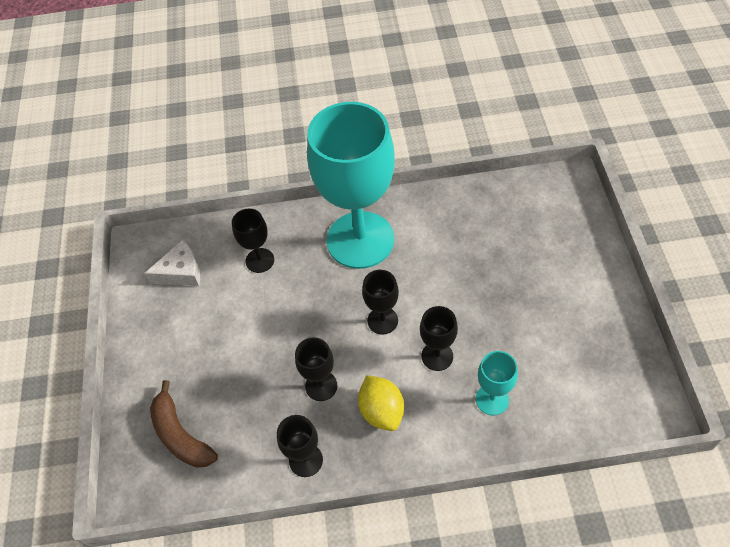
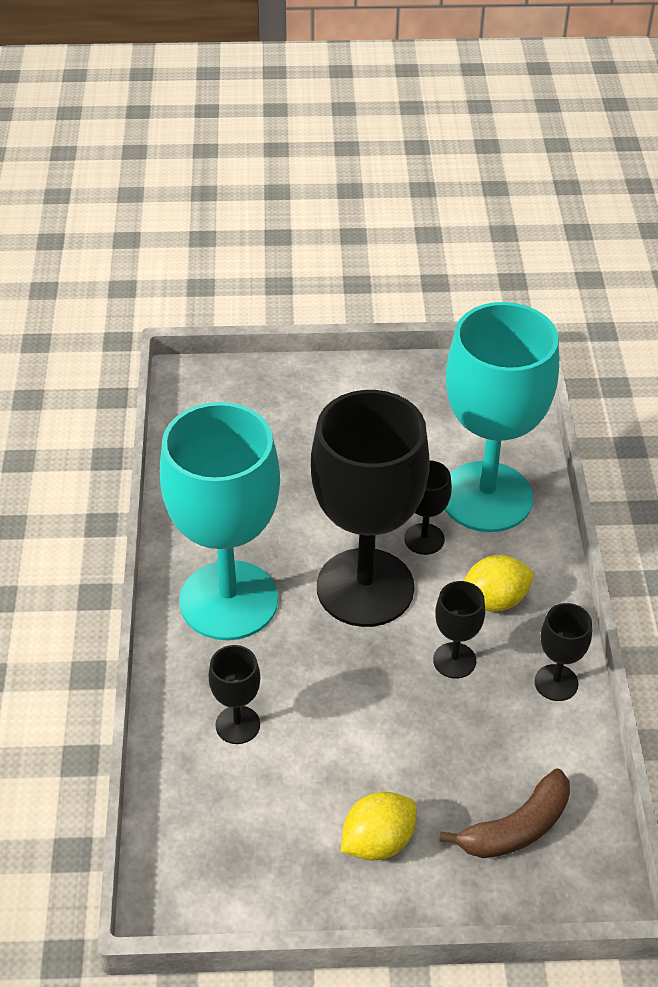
camera: 90 degrees left, 10 degrees down
(173, 349) = (378, 842): none -> yellow lemon
(181, 272) = (237, 834): white cheese -> none
(382, 320) = (365, 587): black goblet -> black goblet, size x2.36
(492, 399) = (486, 497): turquoise goblet -> turquoise goblet, size x2.36

